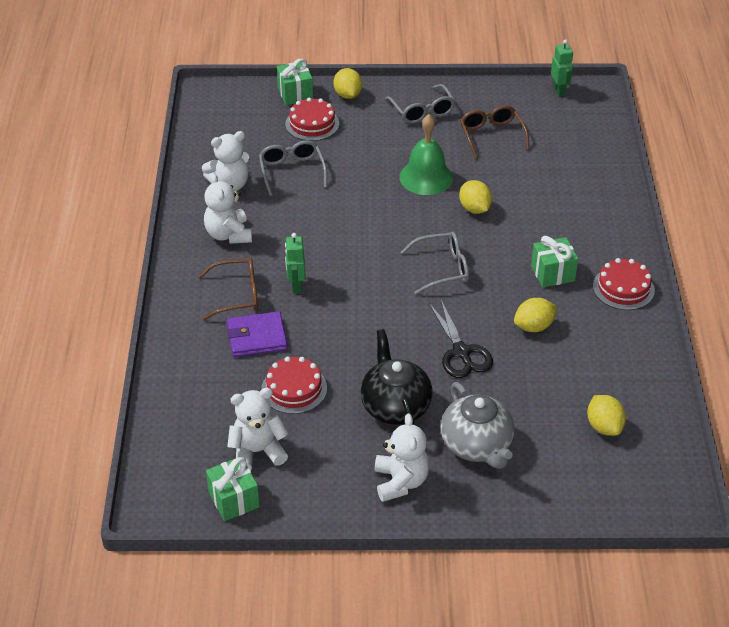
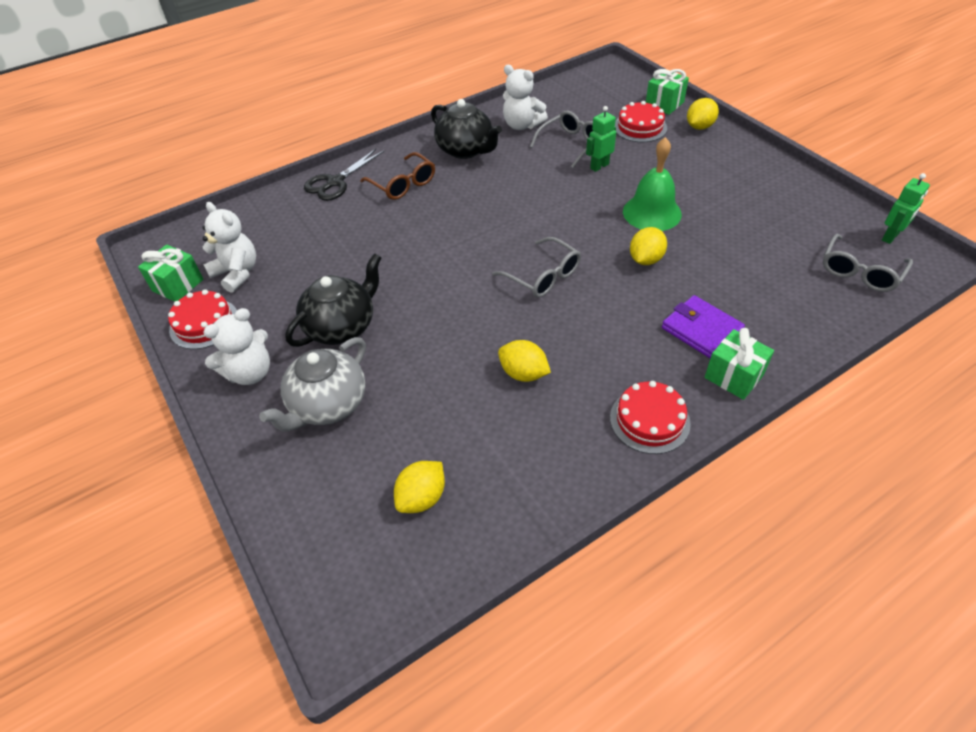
camera: 60 degrees right, 5 degrees up
(228, 235) = (466, 150): white teddy bear -> black teapot
(257, 337) = (364, 215): purple wallet -> purple wallet (701, 330)
(294, 389) = (321, 260): red cake -> red cake (204, 323)
(296, 286) = (440, 207): green robot -> green robot (599, 166)
(422, 111) = (736, 171): grey glasses -> grey glasses (860, 271)
(461, 352) = (444, 338): black scissors -> black scissors (335, 182)
(492, 136) = (760, 225): brown glasses -> none
(552, 273) = (614, 353): green gift -> green gift (733, 376)

